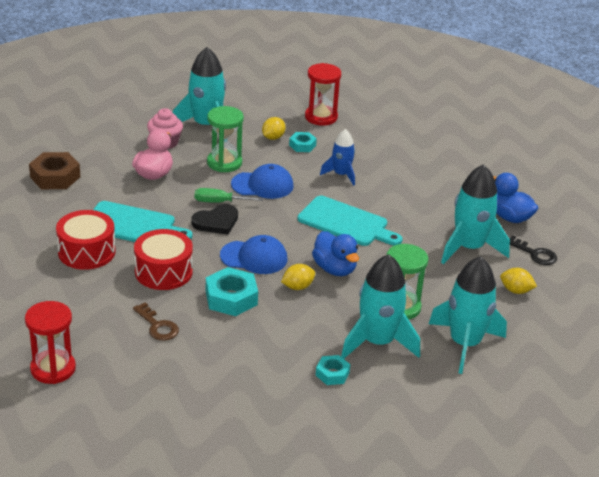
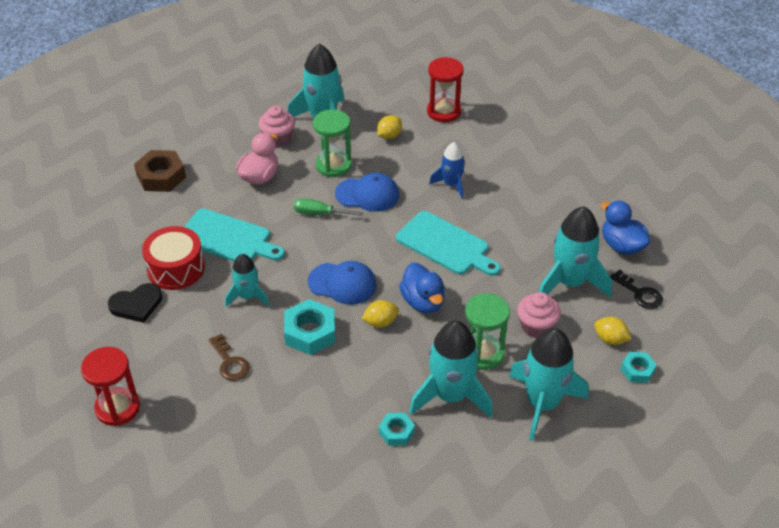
camera: 10 degrees right, 10 degrees up
(163, 271) = (248, 296): red drum -> turquoise rocket
(216, 222) = (312, 238): black heart -> black heart (136, 304)
(302, 145) = (418, 146): turquoise nut -> turquoise nut (637, 370)
(445, 283) = (536, 326): none -> pink cupcake

